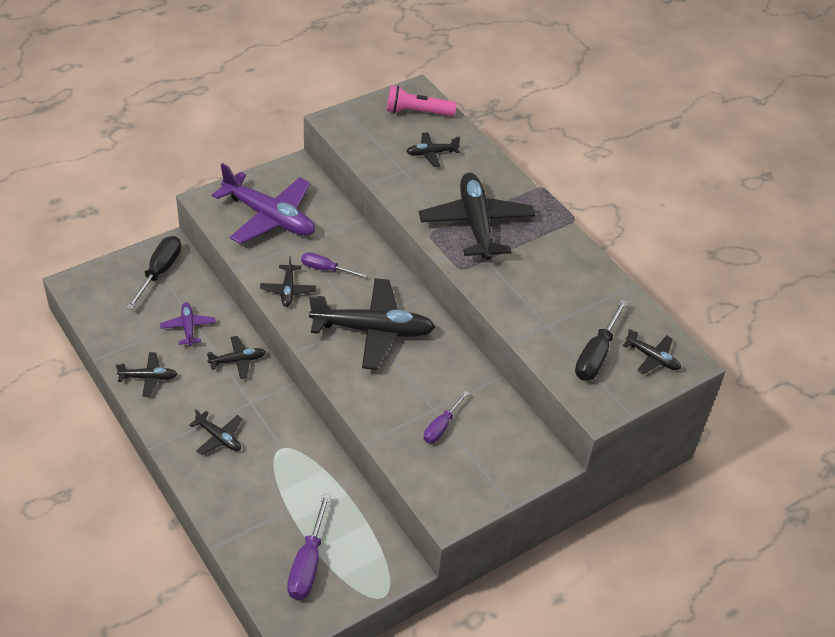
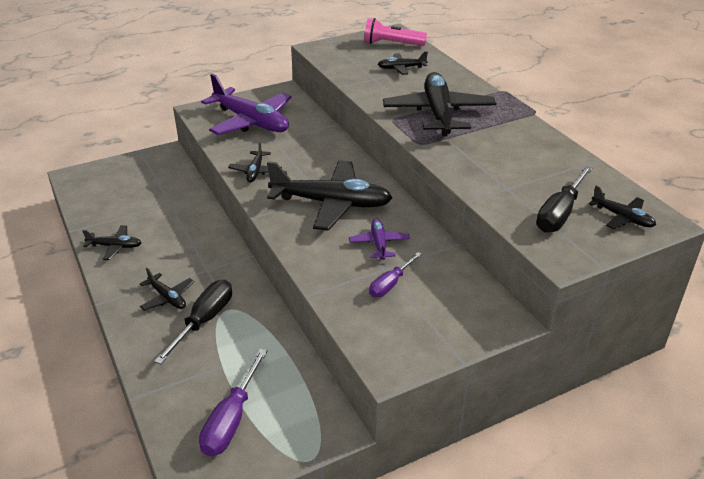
camera: 10 degrees right, 10 degrees down
(159, 272) = (151, 170): black screwdriver -> black screwdriver (204, 321)
(188, 327) = (164, 209): purple plane -> purple plane (379, 243)
(238, 361) = (203, 236): black plane -> none
(325, 269) = (294, 157): purple screwdriver -> none

